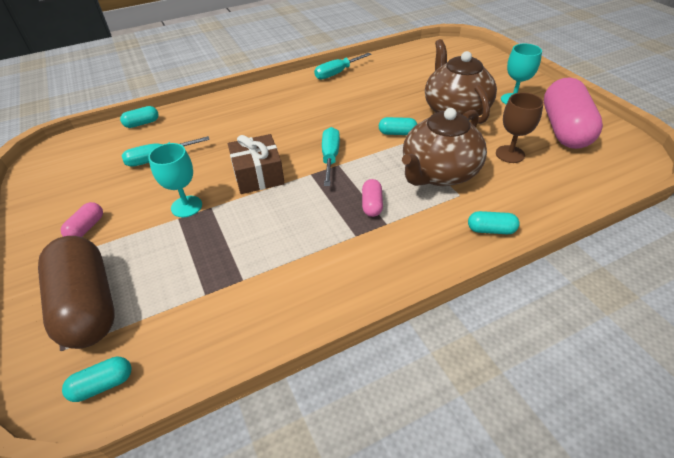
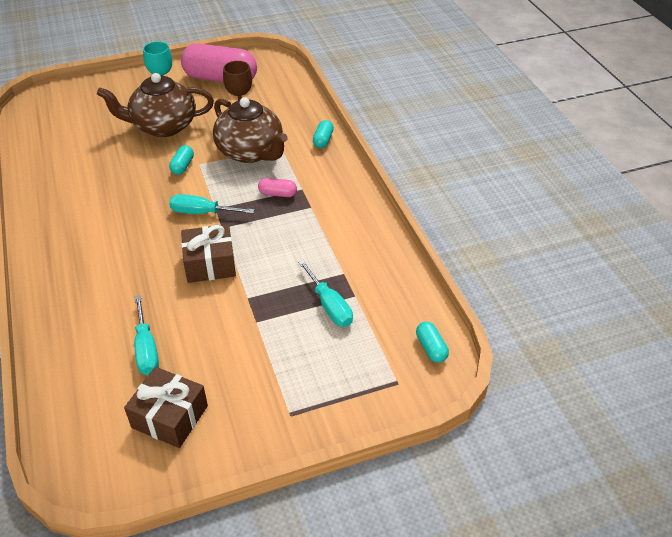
camera: 85 degrees left, 0 degrees up
(83, 185) = (170, 417): none -> brown gift
(86, 228) = (249, 396): pink capsule -> none
(88, 305) = (354, 373): brown capsule -> none
(142, 123) = (54, 377): turquoise capsule -> none
(186, 206) = (241, 316): turquoise goblet -> none
(337, 73) = (38, 194): turquoise screwdriver -> turquoise screwdriver (329, 306)

